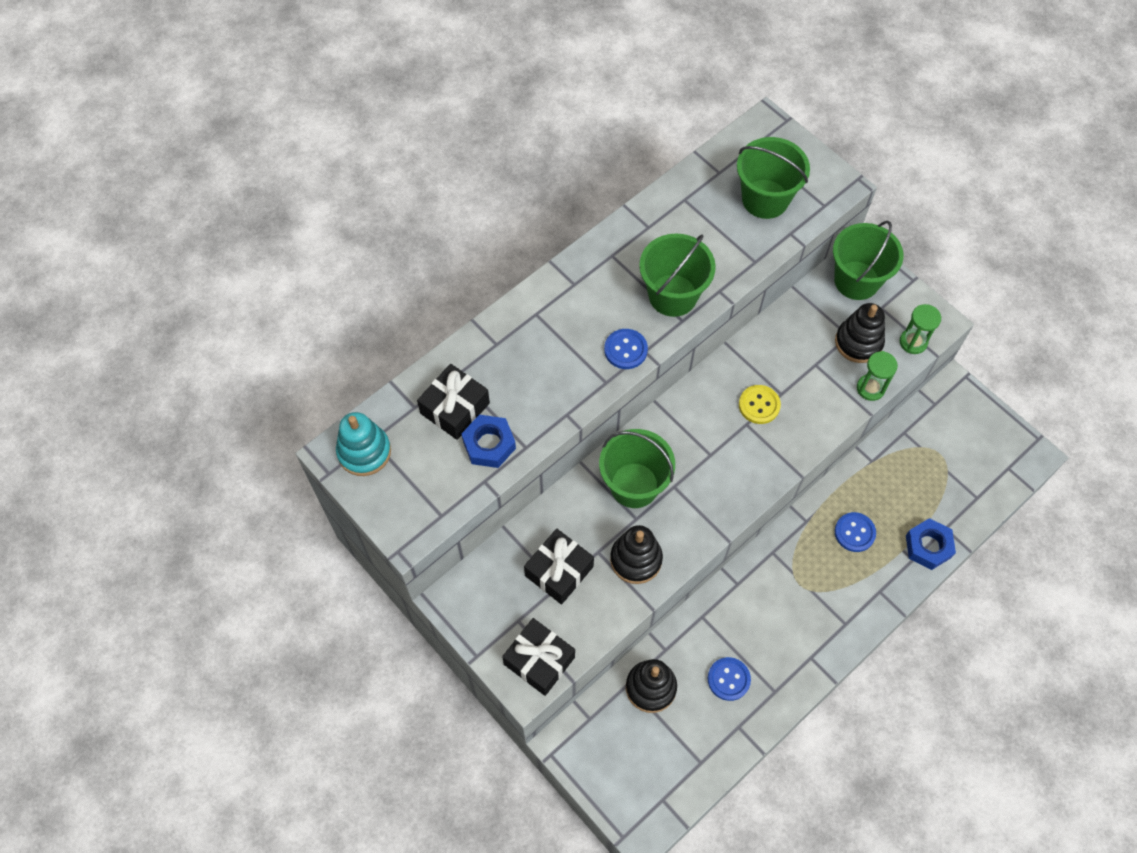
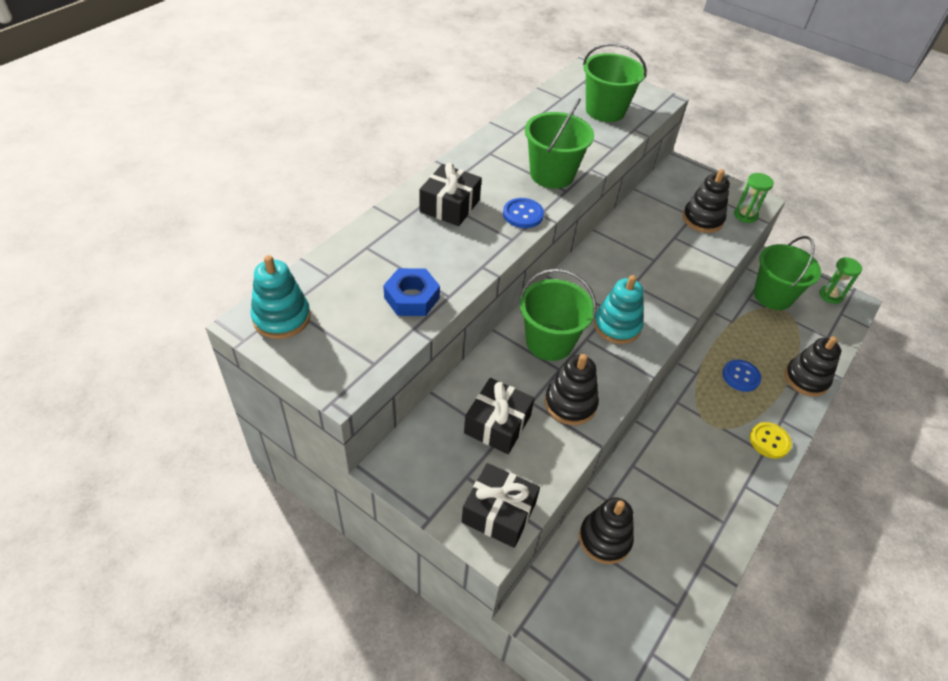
camera: 15 degrees left, 15 degrees down
(455, 408) = (371, 272): black gift -> black gift (450, 206)
(711, 475) = (617, 326): none -> turquoise stacking toy
(728, 679) = (677, 518): blue button -> none
(759, 405) = (639, 270): yellow button -> yellow button (769, 441)
(856, 280) = (683, 181): green bucket -> green bucket (773, 296)
(870, 388) = (726, 249): green hourglass -> green hourglass (830, 295)
(928, 546) = (806, 379): blue nut -> black stacking toy

